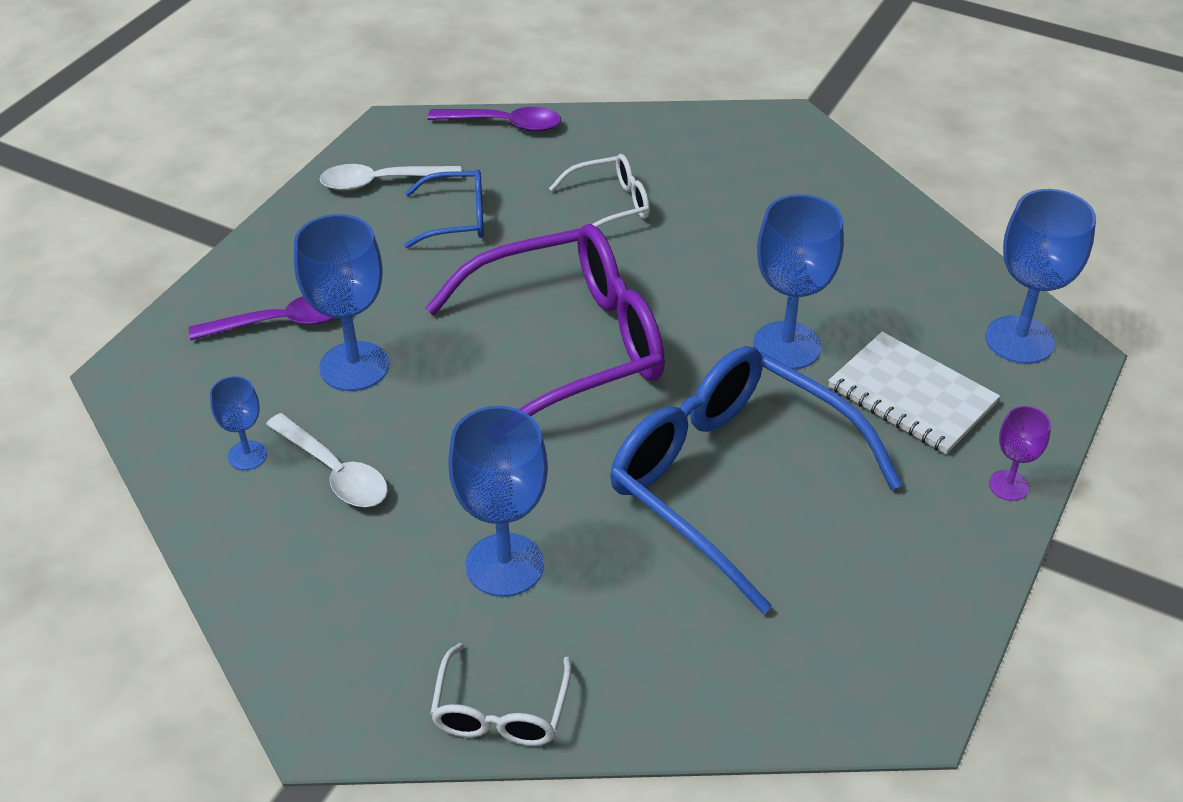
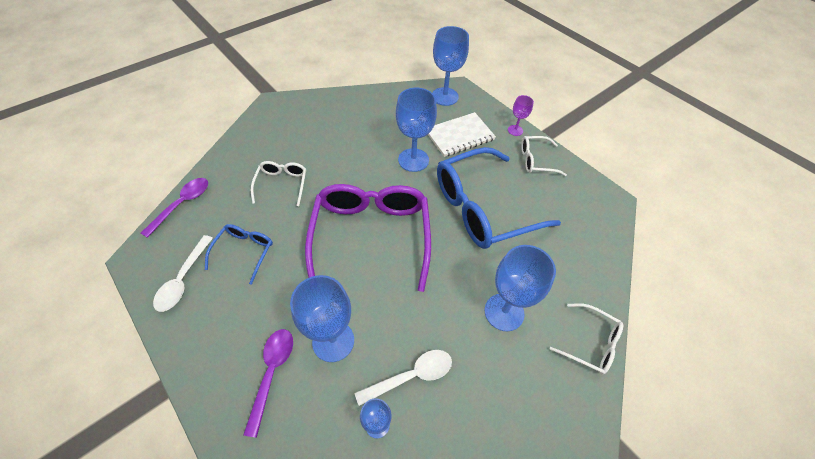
camera: 70 degrees left, 10 degrees up
(937, 544) = (536, 160): none -> white glasses

